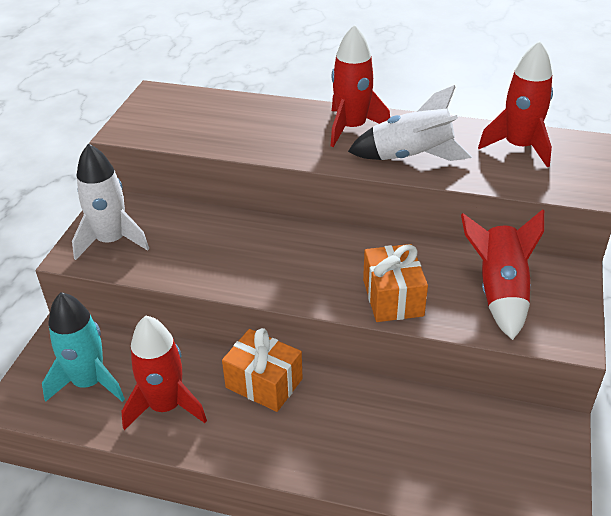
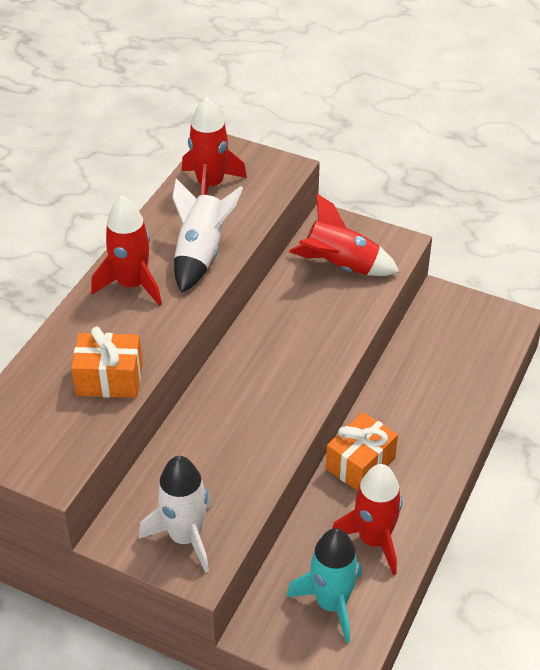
camera: 80 degrees left, 5 degrees up
(393, 298) = (331, 331): orange gift -> orange gift (109, 379)

